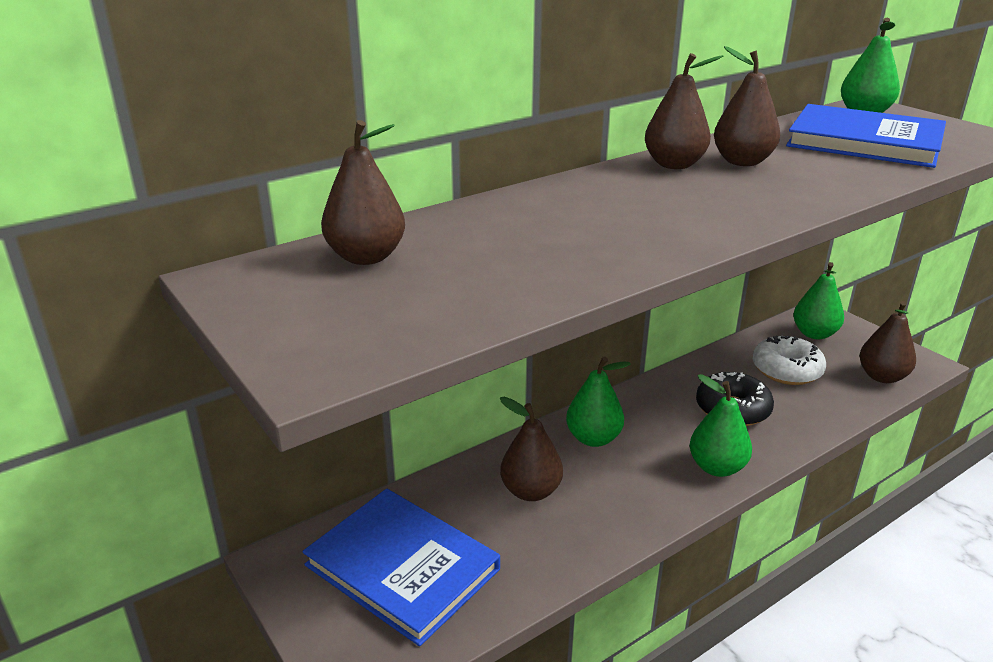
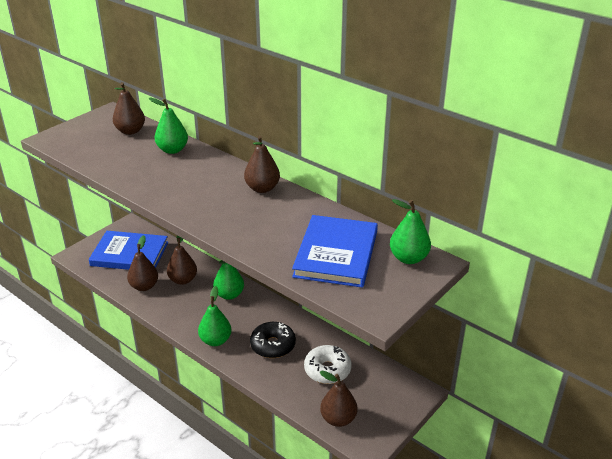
camera: 75 degrees right, 5 degrees up
(402, 567) = (129, 254): blue book -> blue book turned 75 degrees clockwise
(742, 162) = (276, 209): brown pear -> brown pear (144, 286)
(814, 334) = (385, 386): green pear -> green pear (172, 150)

